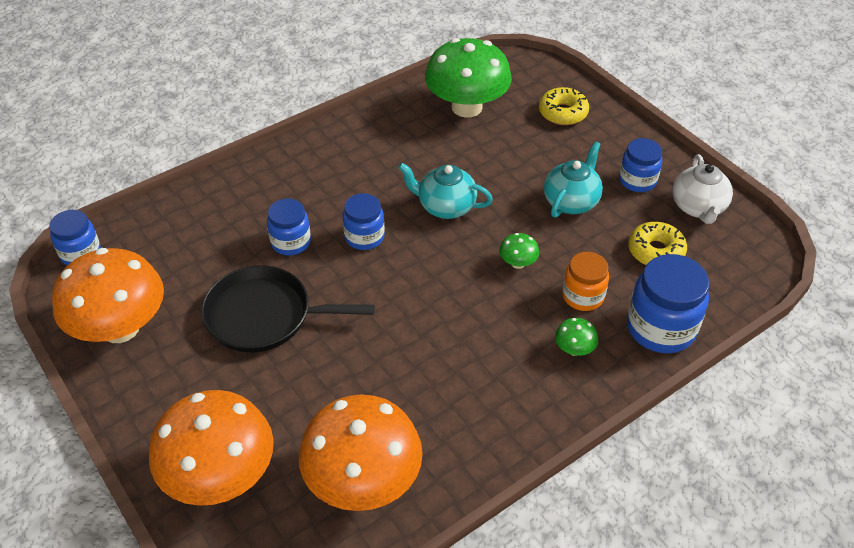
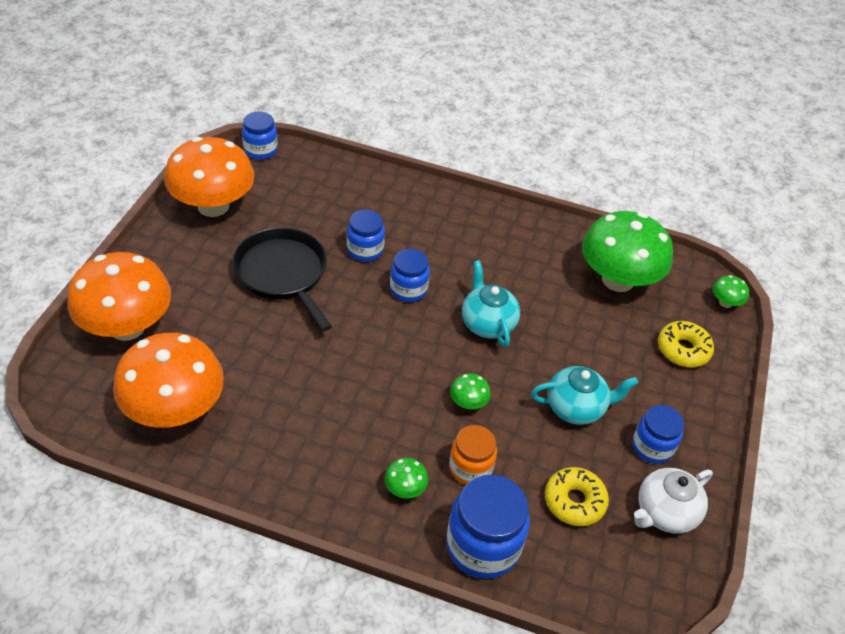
camera: 50 degrees right, 0 degrees up
(538, 65) = (725, 303): none -> green mushroom

